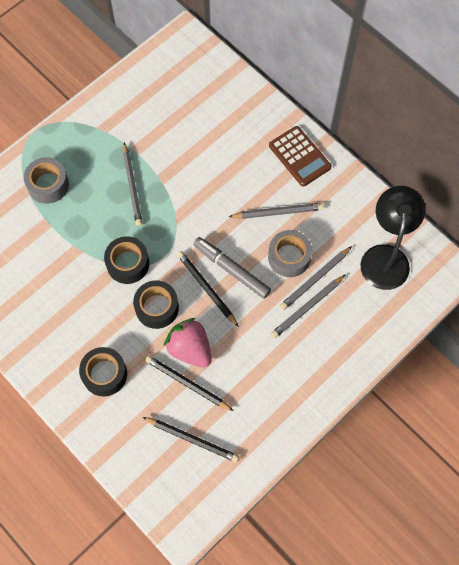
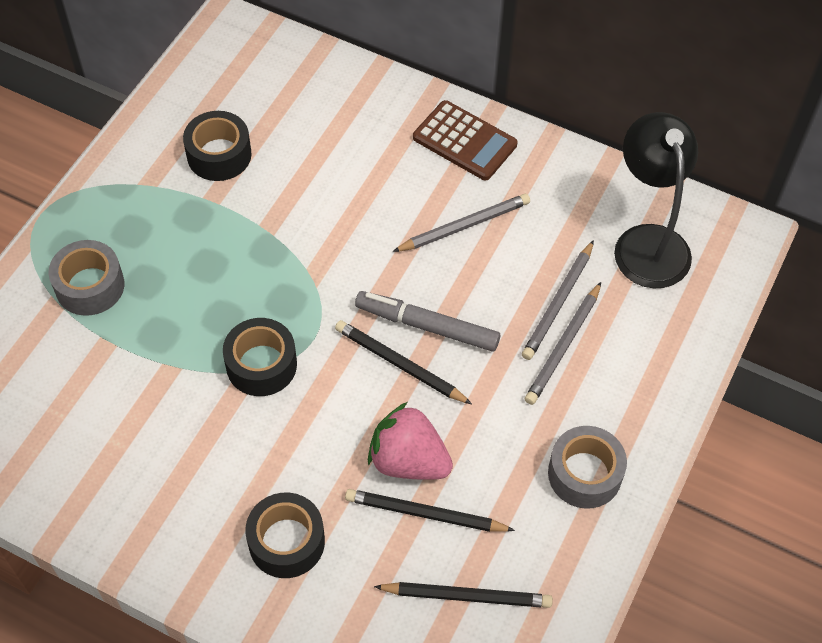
camera: 20 degrees left, 10 degrees down
(132, 186) = (226, 251): grey pencil -> none
(157, 308) = (332, 416): black tape -> black tape (219, 155)
(289, 257) = (507, 283): grey tape -> grey tape (584, 474)

